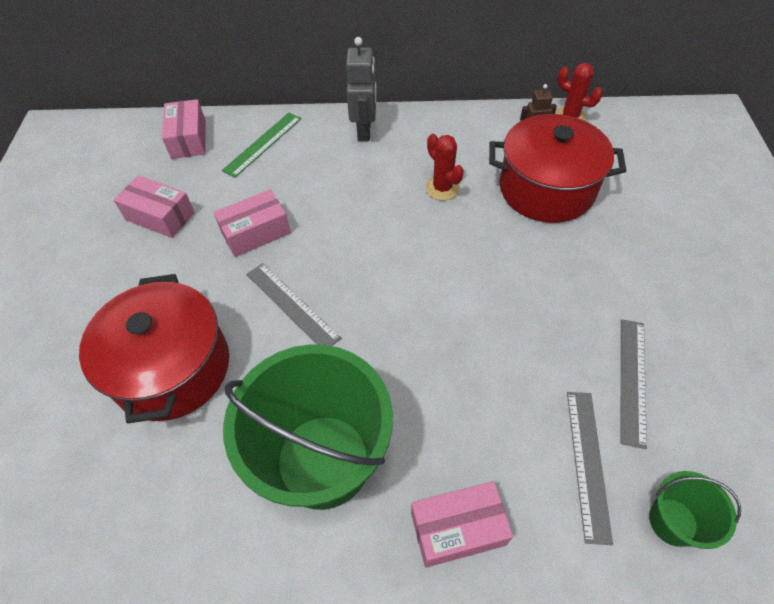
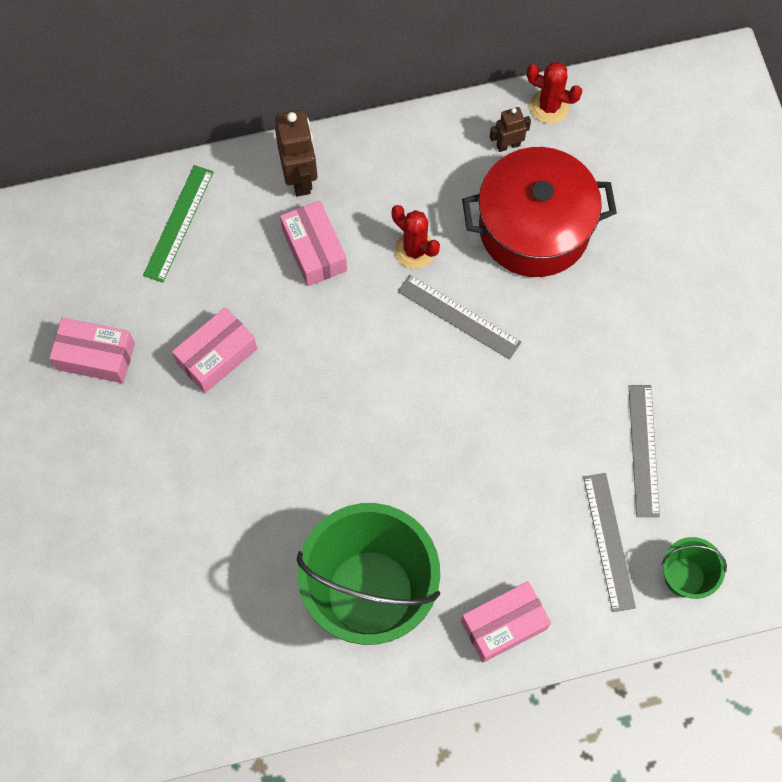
camera: 15 degrees left, 15 degrees up
(172, 368) = (190, 536): red pot -> none
(188, 139) = (80, 233): pink box -> pink box (314, 250)
(292, 305) = (288, 439): grey ruler -> grey ruler (459, 317)
(364, 131) = (300, 178): grey robot -> brown robot

